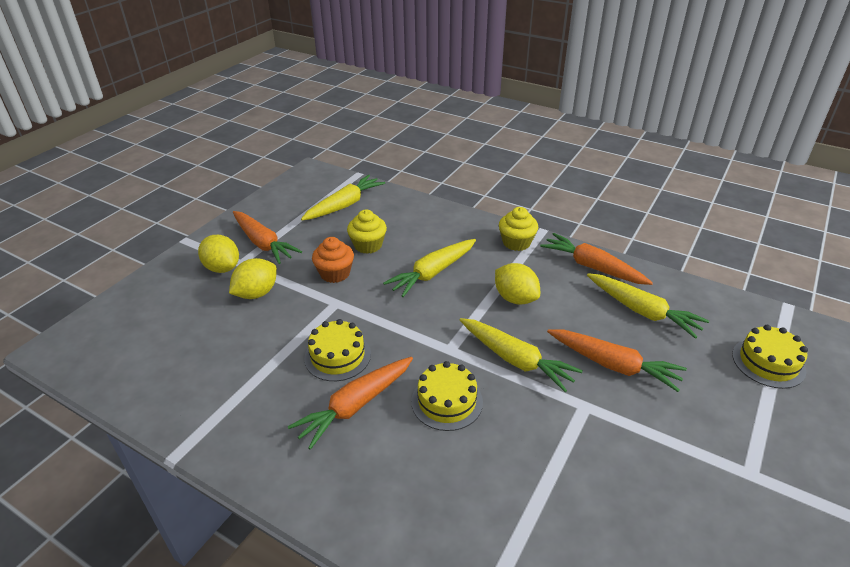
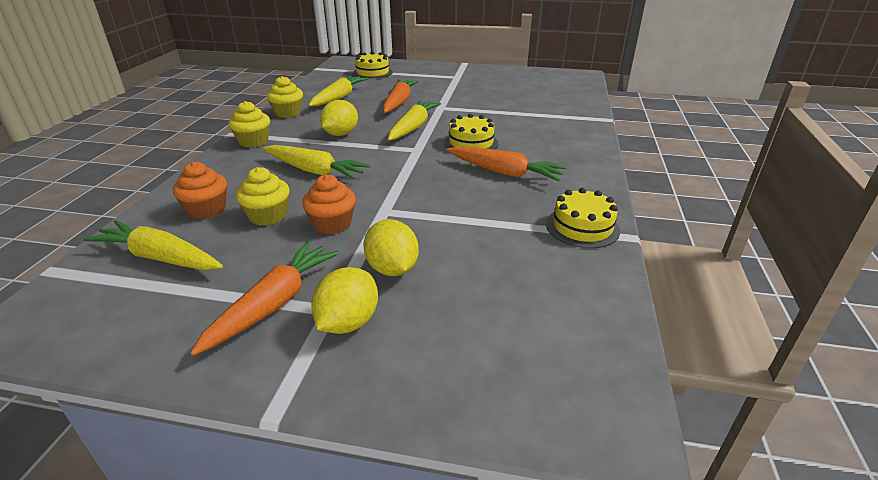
camera: 110 degrees left, 5 degrees down
(256, 293) = (392, 269): yellow lemon -> yellow lemon turned 45 degrees clockwise
(337, 356) = (458, 192): yellow cake -> yellow cake (582, 227)
(395, 220) = (207, 210): none -> orange cupcake
(592, 267) = (288, 113): orange carrot -> yellow cupcake

